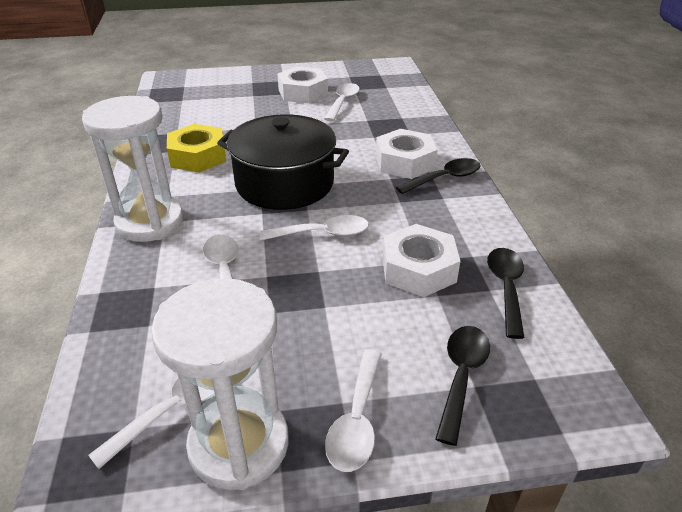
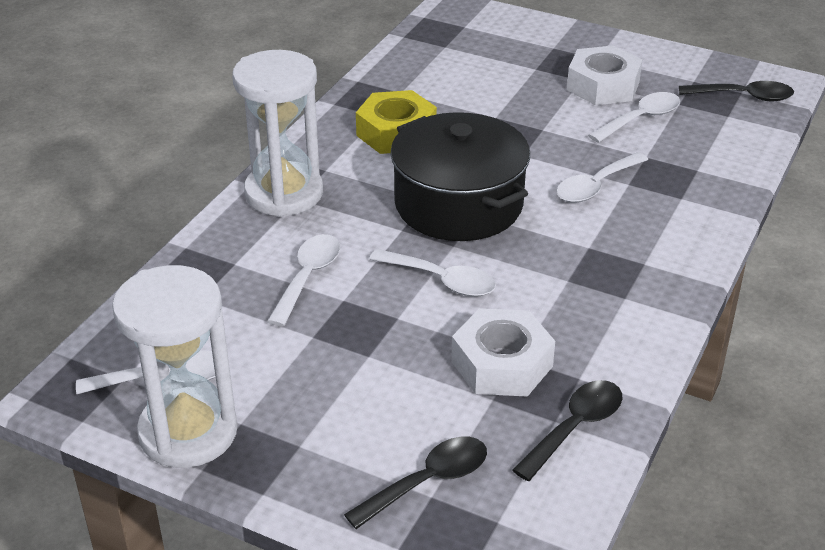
camera: 35 degrees right, 0 degrees up
(356, 420) = (296, 465): white spoon -> white spoon (596, 186)
(405, 162) = (629, 233): white nut -> none
(445, 178) = (656, 275): black spoon -> black spoon (743, 96)

